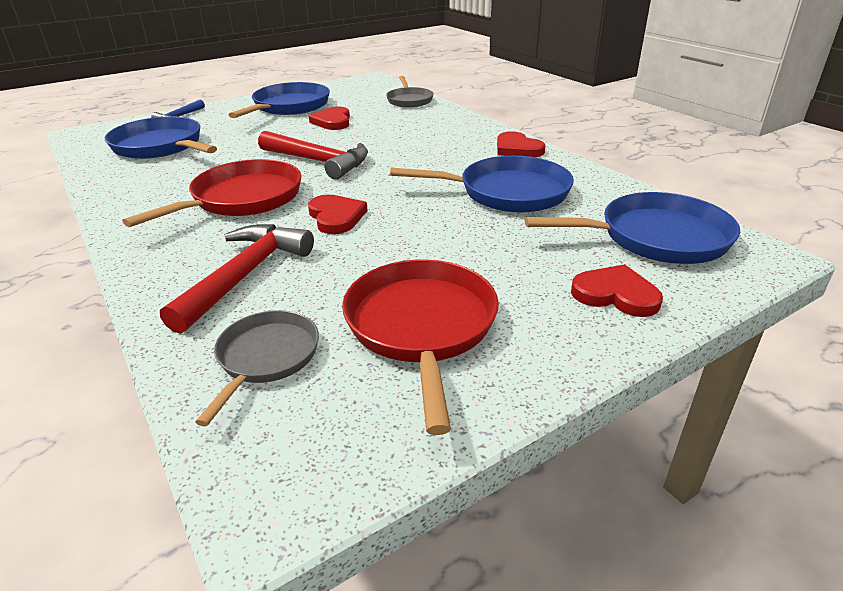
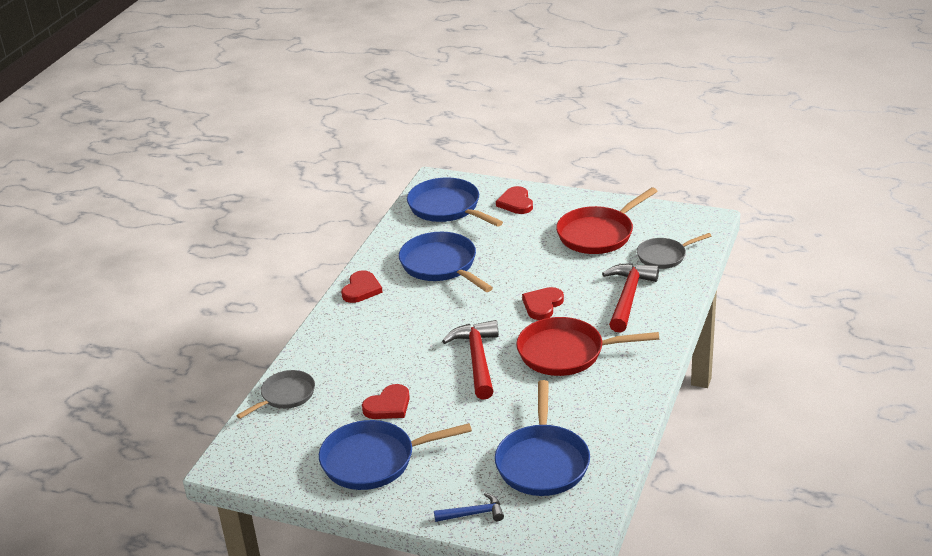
camera: 125 degrees left, 0 degrees up
(245, 275) = (628, 296): red hammer -> red hammer turned 120 degrees clockwise

